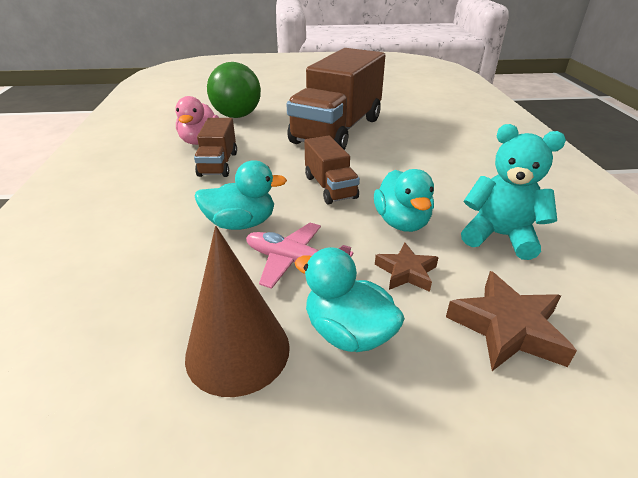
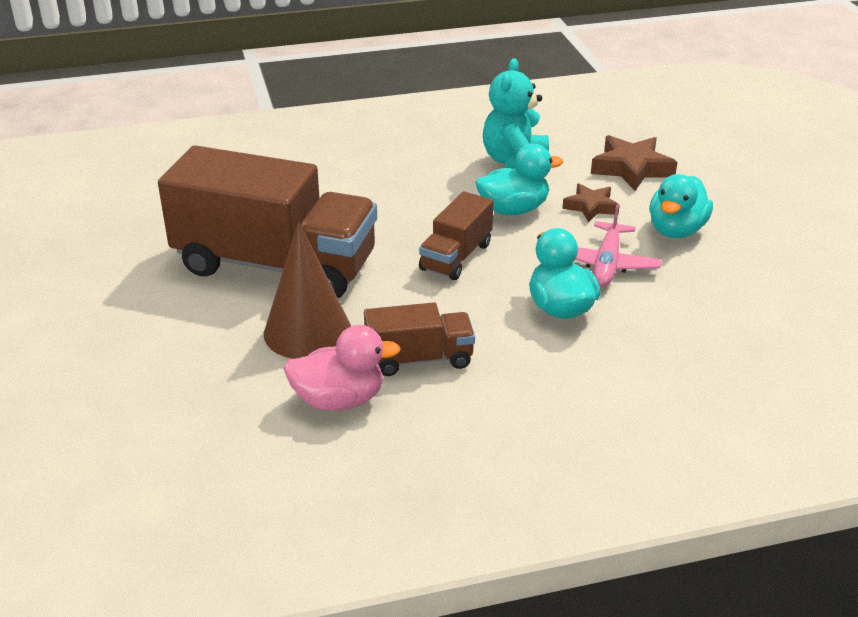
camera: 100 degrees left, 0 degrees up
(237, 116) = (214, 383): green ball -> none
(238, 351) = (725, 276): brown cone -> brown cone (307, 331)
(330, 187) = (456, 257): brown truck -> brown truck turned 150 degrees clockwise

